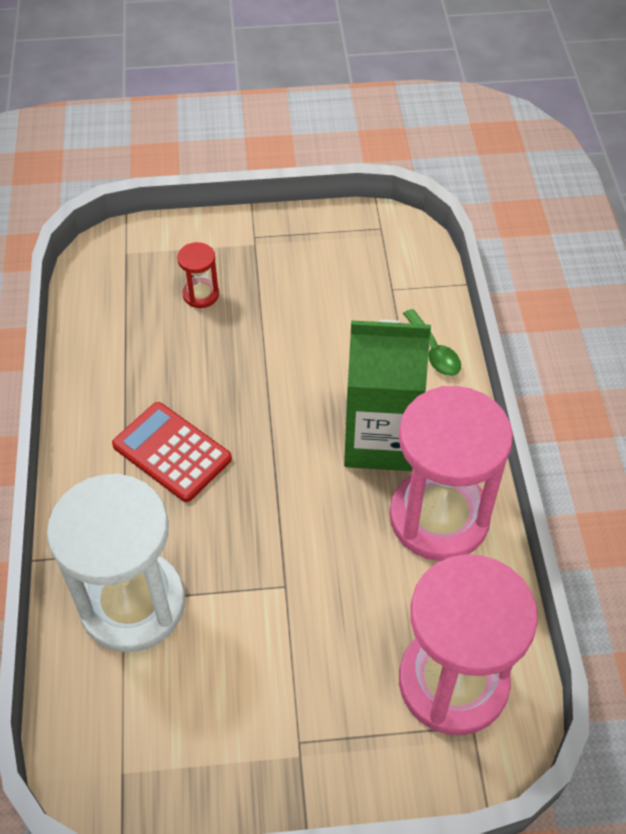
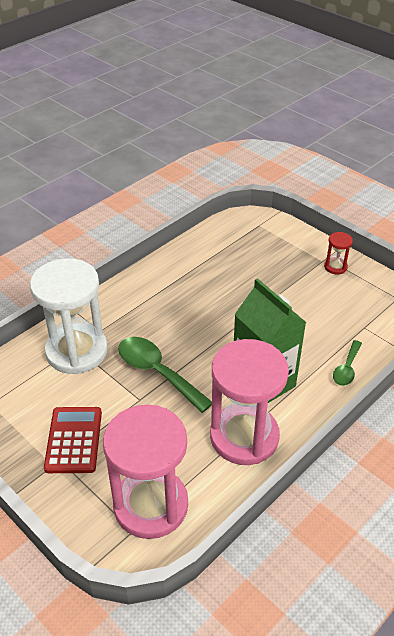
camera: 50 degrees right, 10 degrees down
(172, 452) = (169, 311): red calculator -> red calculator (74, 440)
(201, 294) = (268, 263): red hourglass -> red hourglass (335, 267)
(261, 536) = (157, 372): none -> green spoon

